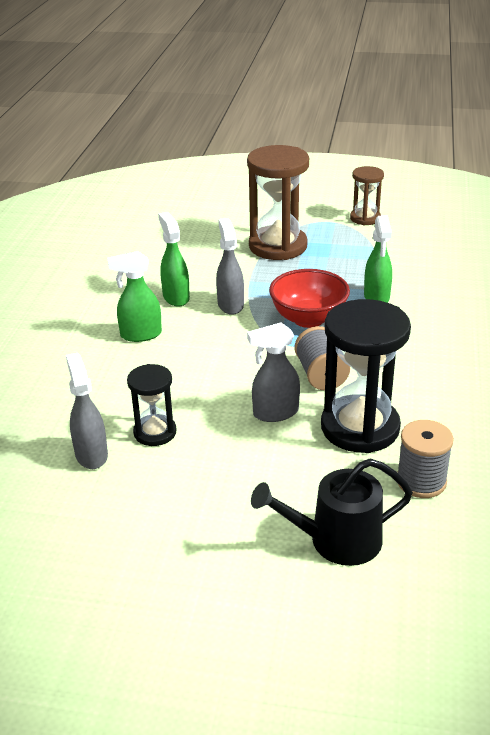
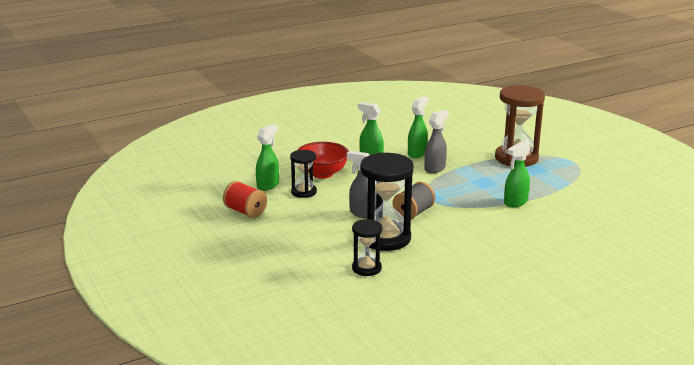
camera: 50 degrees right, 10 degrees down
(91, 454) = (268, 185): grey spray bottle -> green spray bottle
(141, 516) = (245, 211): none -> red spool
(308, 319) = (459, 192): red bowl -> red bowl (322, 173)
(337, 540) = (292, 261): black watering can -> none
(365, 218) = (599, 169): brown hourglass -> none
(421, 481) = (366, 268): grey spool -> black hourglass

